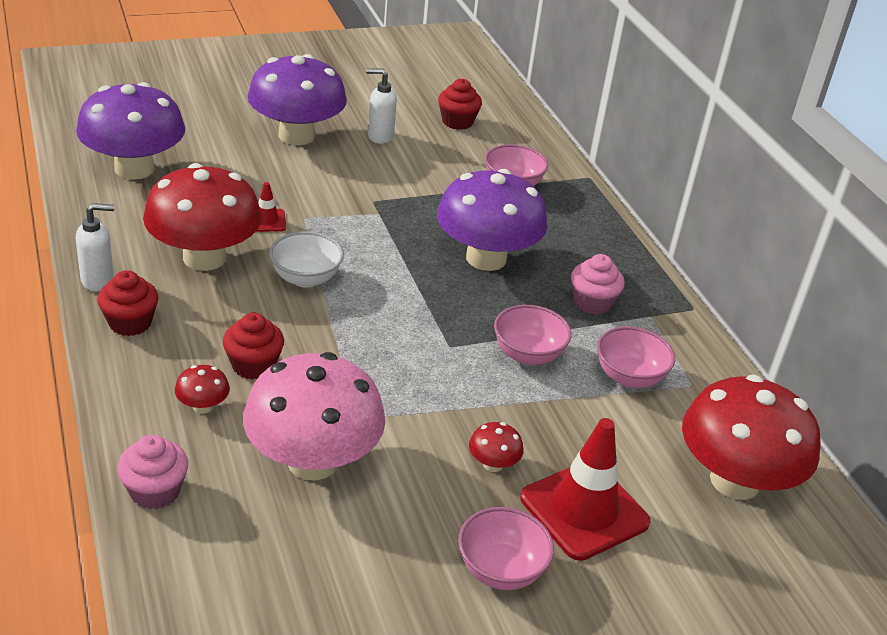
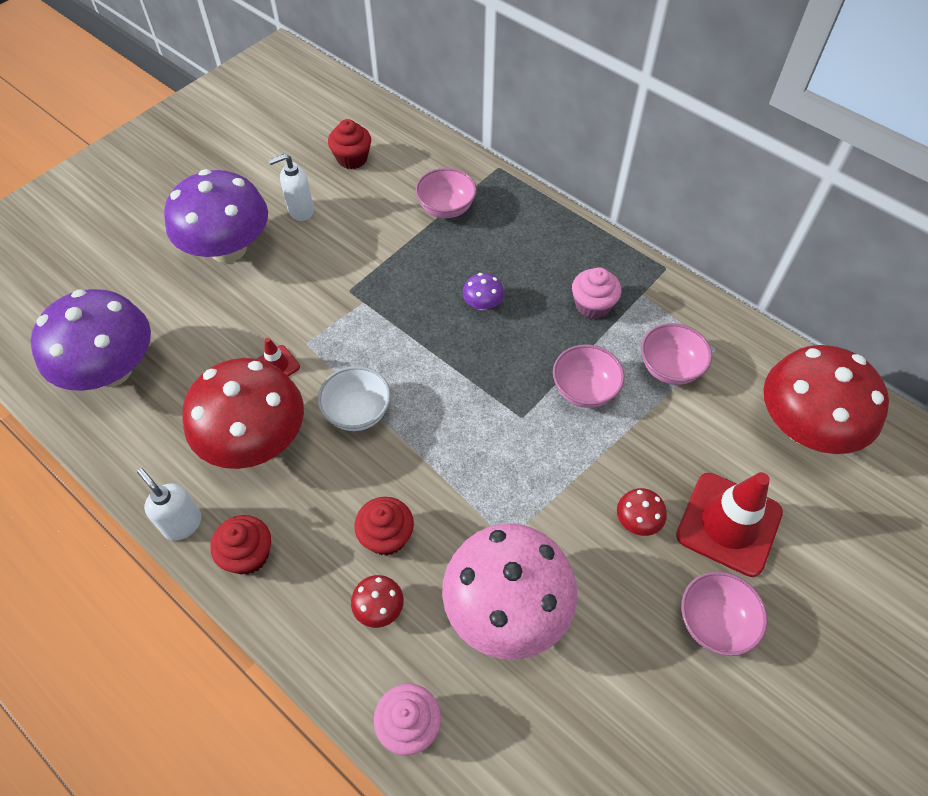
camera: 25 degrees left, 20 degrees up
(98, 281) = (182, 523): white soap dispenser -> white soap dispenser turned 90 degrees counterclockwise
(486, 258) = (482, 304): purple mushroom -> purple mushroom, size x0.40

